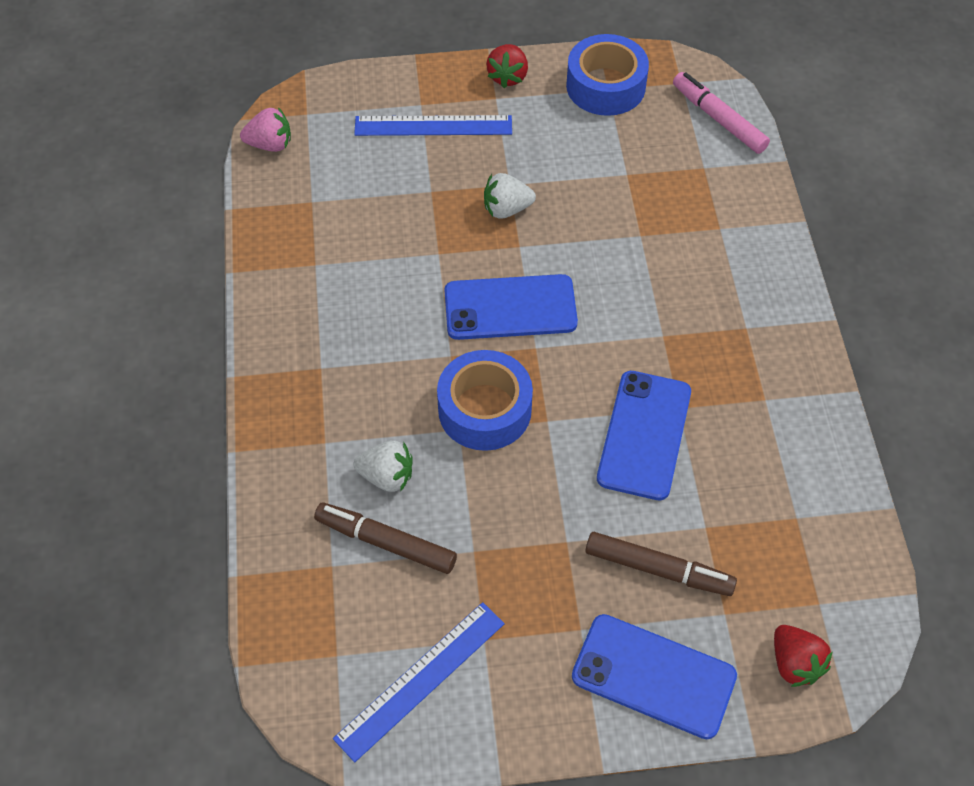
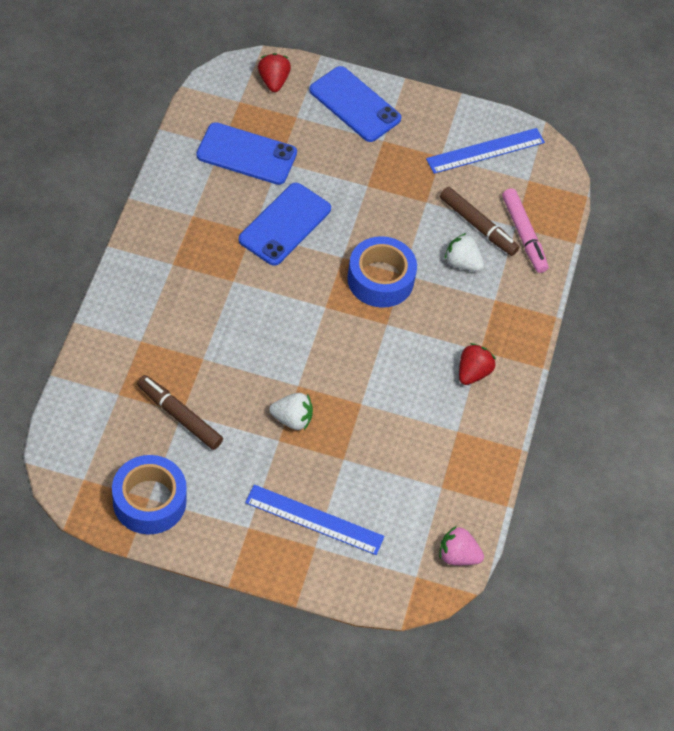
camera: 165 degrees left, 0 degrees up
(508, 77) = (227, 545): red strawberry -> red strawberry (473, 372)
(510, 308) = (329, 341): blue phone -> blue phone (246, 154)
(658, 569) = (321, 151): brown marker -> brown marker (179, 416)
(718, 119) = (77, 431): pink marker -> pink marker (524, 235)

